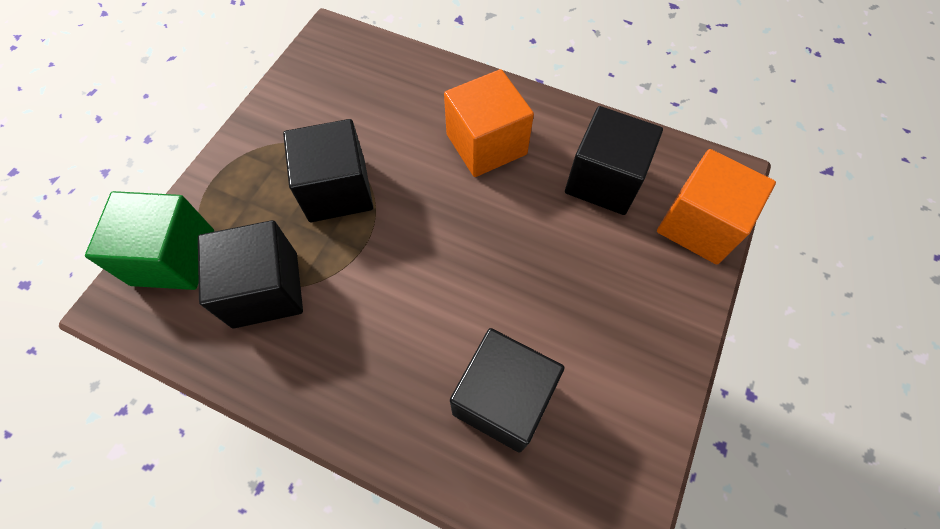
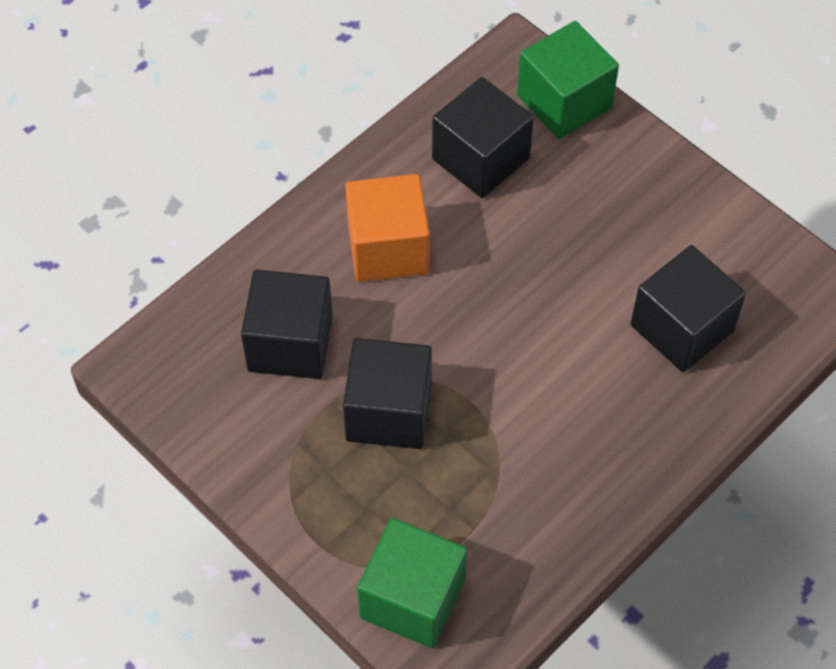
camera: 70 degrees left, 5 degrees down
(265, 289) = (490, 509): black cube -> black cube (290, 343)
(699, 225) = (564, 101): orange cube -> green cube

